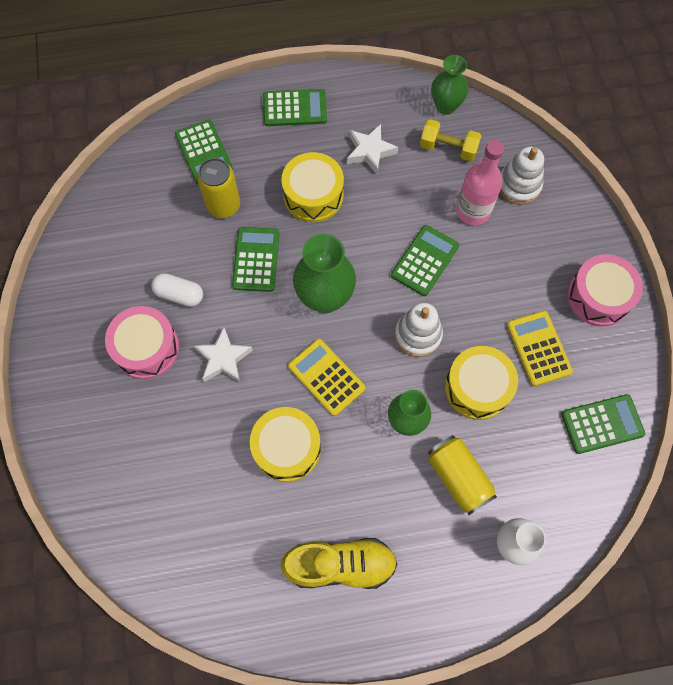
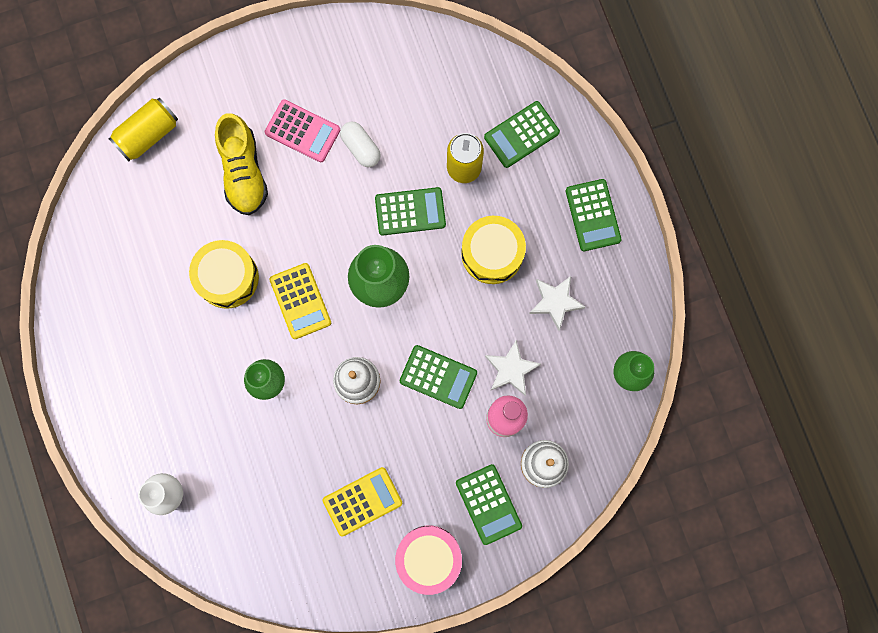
camera: 80 degrees right, 10 degrees up
(146, 348) = (302, 131): pink drum -> pink calculator
(179, 294) = (361, 148): white capsule -> white capsule turned 45 degrees counterclockwise
(223, 358) = (303, 203): white star -> white star (511, 369)
(326, 377) = (300, 301): yellow calculator -> yellow calculator turned 120 degrees clockwise
(340, 565) = (131, 344): yellow shoe -> yellow shoe (243, 172)
(448, 148) = (575, 383): yellow dumbbell -> none
(458, 477) = (223, 437): yellow can -> yellow can (148, 134)
(477, 387) = (312, 445): yellow drum -> none
(602, 424) = (294, 570): green calculator -> green calculator (488, 504)

